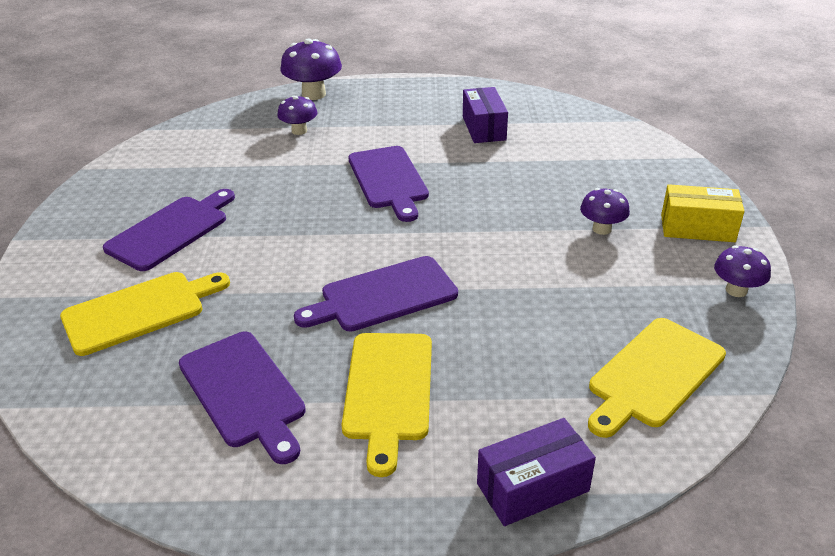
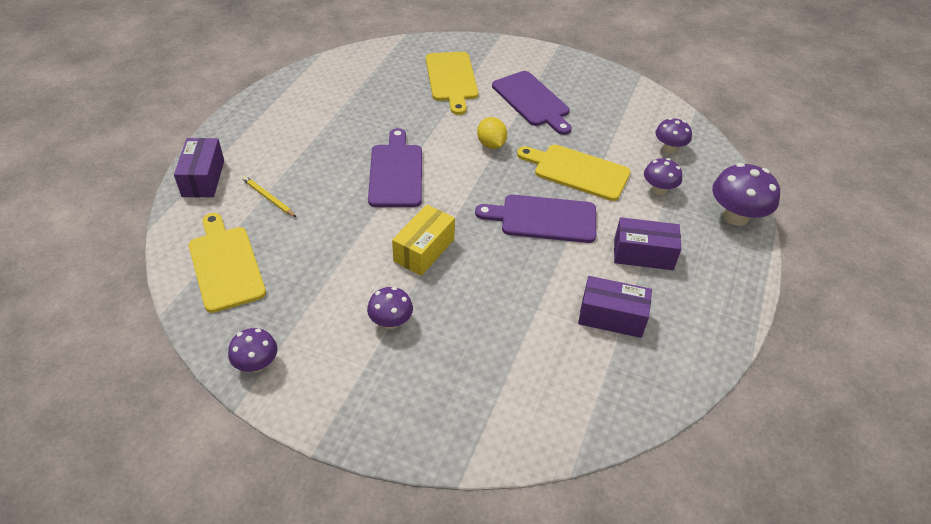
camera: 110 degrees right, 10 degrees up
(227, 134) = (669, 148): none -> purple mushroom
(243, 392) = (354, 102): purple cutting board -> none
(282, 239) = (491, 144): none -> yellow lemon
(388, 391) = (312, 150): yellow cutting board -> yellow cutting board (577, 171)
(397, 126) = (643, 254): none -> purple box
(515, 391) = (268, 198): none -> yellow pencil
(697, 228) = (346, 391): yellow box -> yellow box (424, 250)

